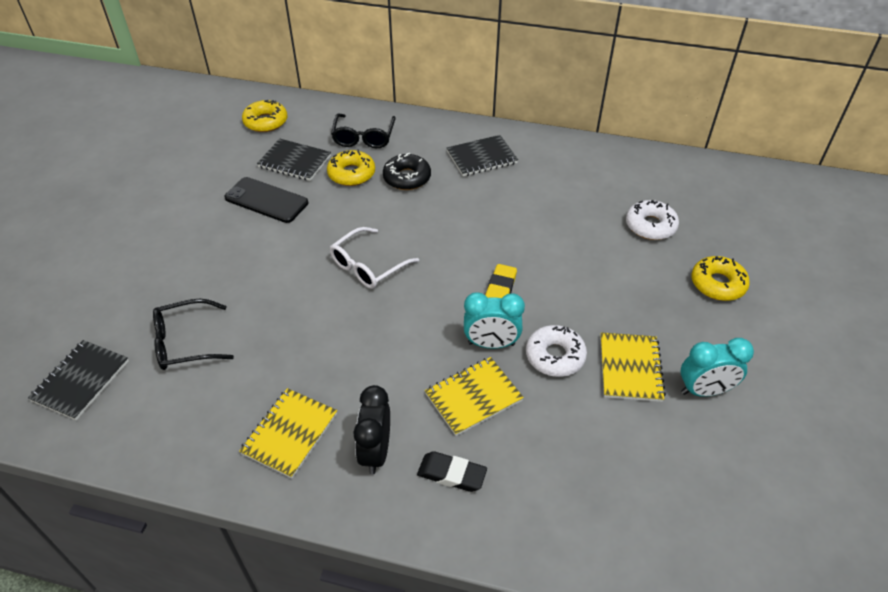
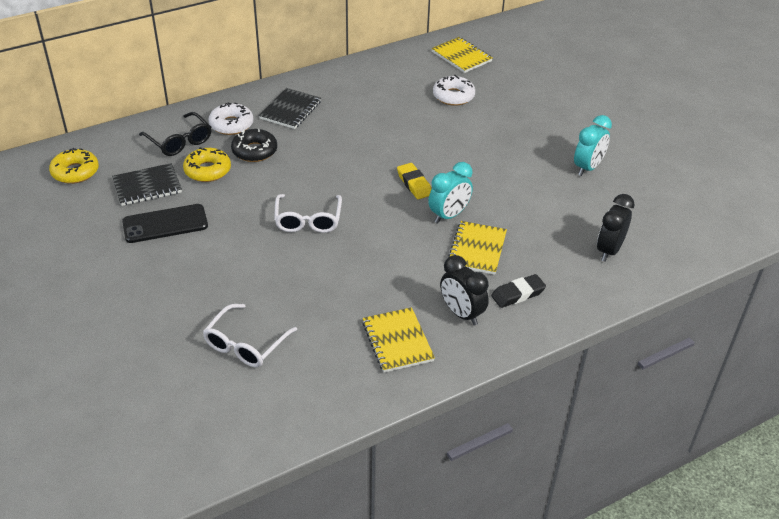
camera: 45 degrees left, 5 degrees down
(81, 381) = (201, 418): black notebook -> none
(185, 342) = (245, 344): black glasses -> white glasses
(555, 356) = (492, 199): white donut -> white donut (231, 124)
(609, 502) = (609, 250): none -> black clock
(630, 368) = (539, 180): yellow notebook -> yellow notebook (461, 56)
(717, 284) = (529, 108): yellow donut -> none

